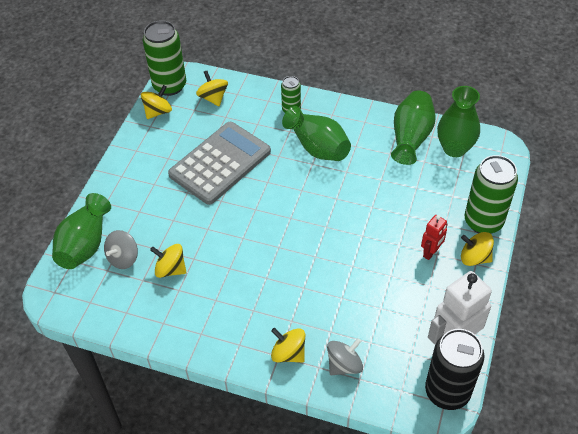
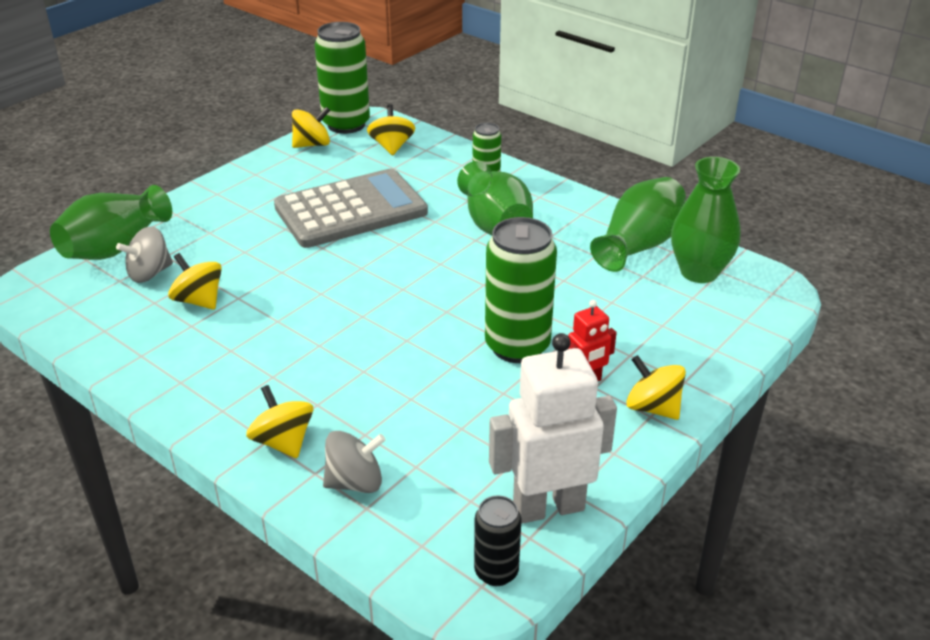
camera: 20 degrees right, 15 degrees down
(447, 392) = (496, 572): black can -> black can, size x0.53
(483, 221) = (694, 367): green can -> green can (517, 346)

